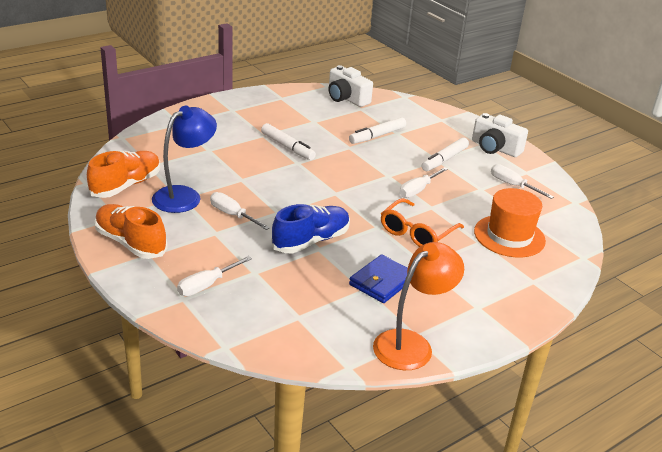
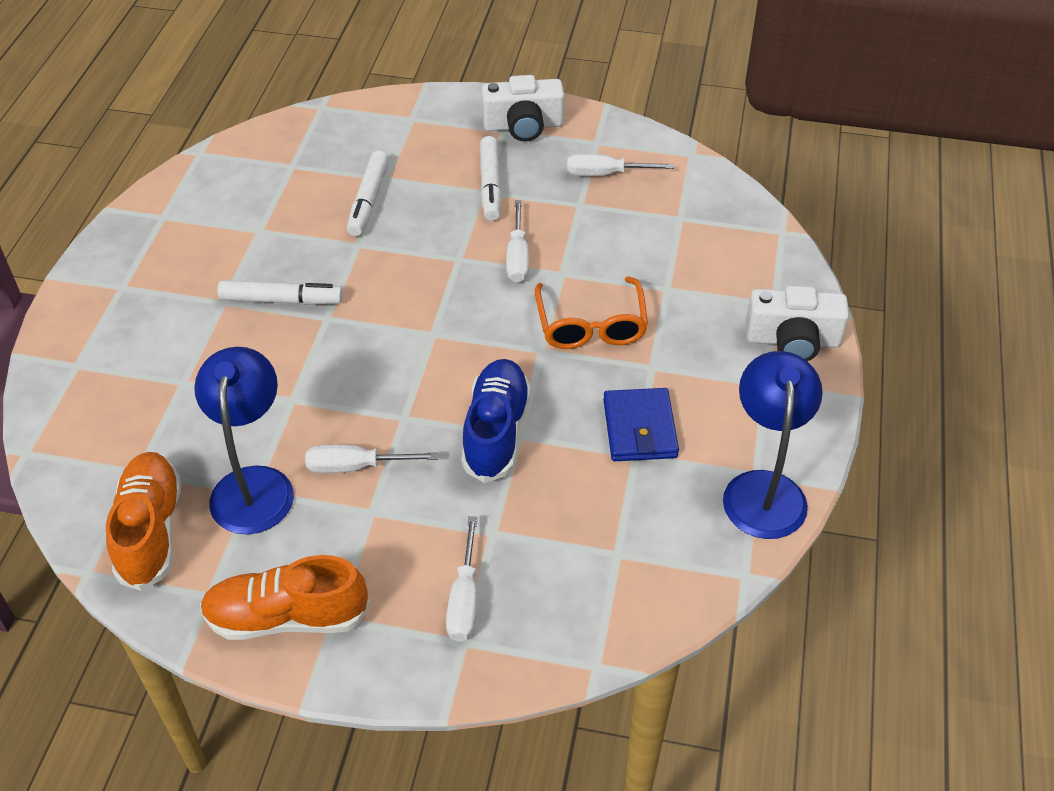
camera: 40 degrees left, 15 degrees up
(346, 98) = (251, 159): white camera -> white camera (792, 340)
(411, 344) = (763, 489): orange lamp -> blue lamp
(509, 236) = (685, 256): orange hat -> none

